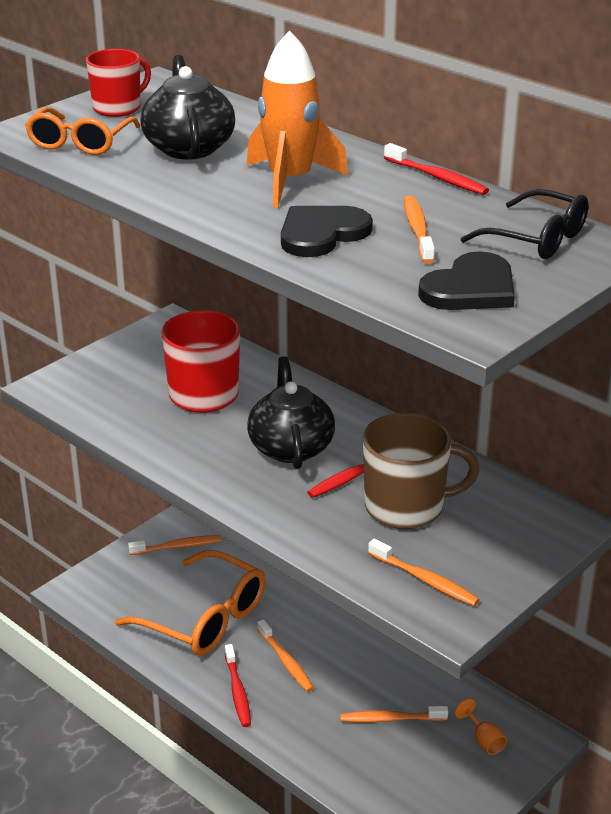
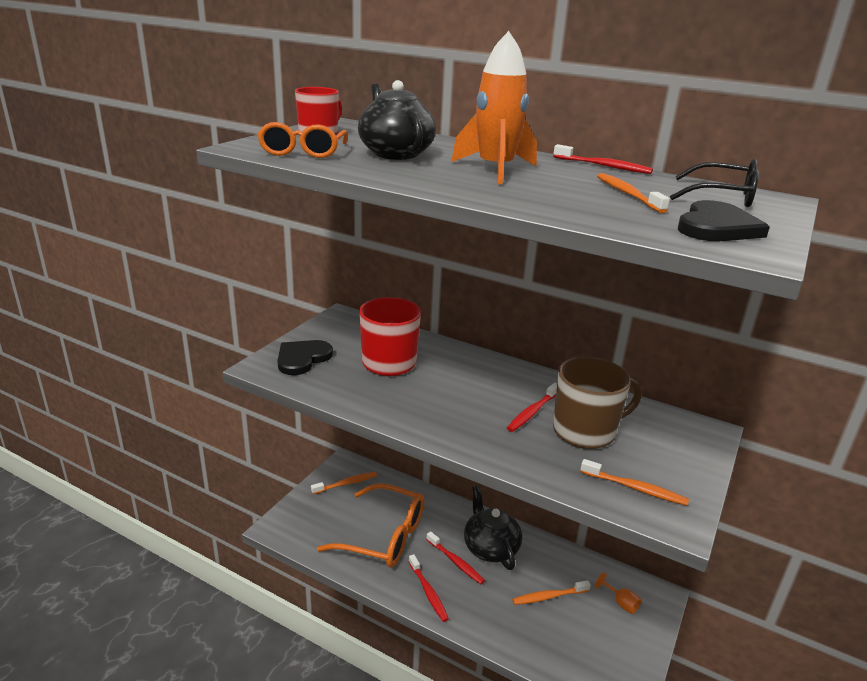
camera: 15 degrees left, 5 degrees down
(286, 661) = (455, 562): orange toothbrush -> red toothbrush
(291, 447) = (474, 395): black teapot -> black teapot (490, 548)
(321, 234) = (555, 198): black heart -> black heart (302, 358)

